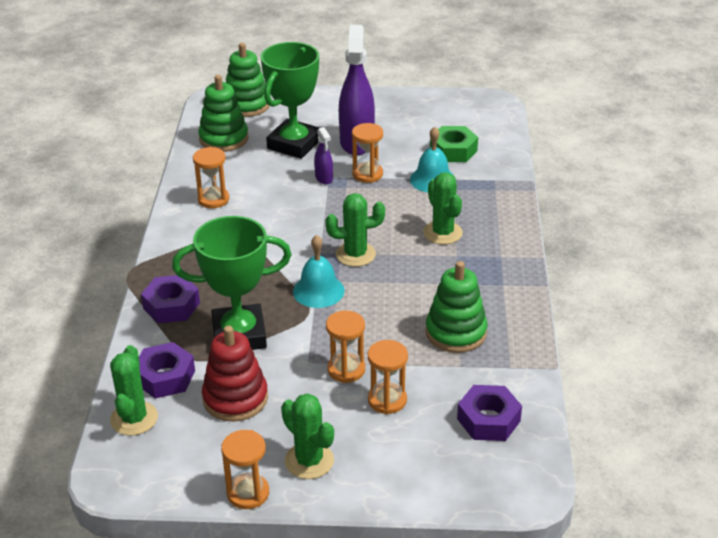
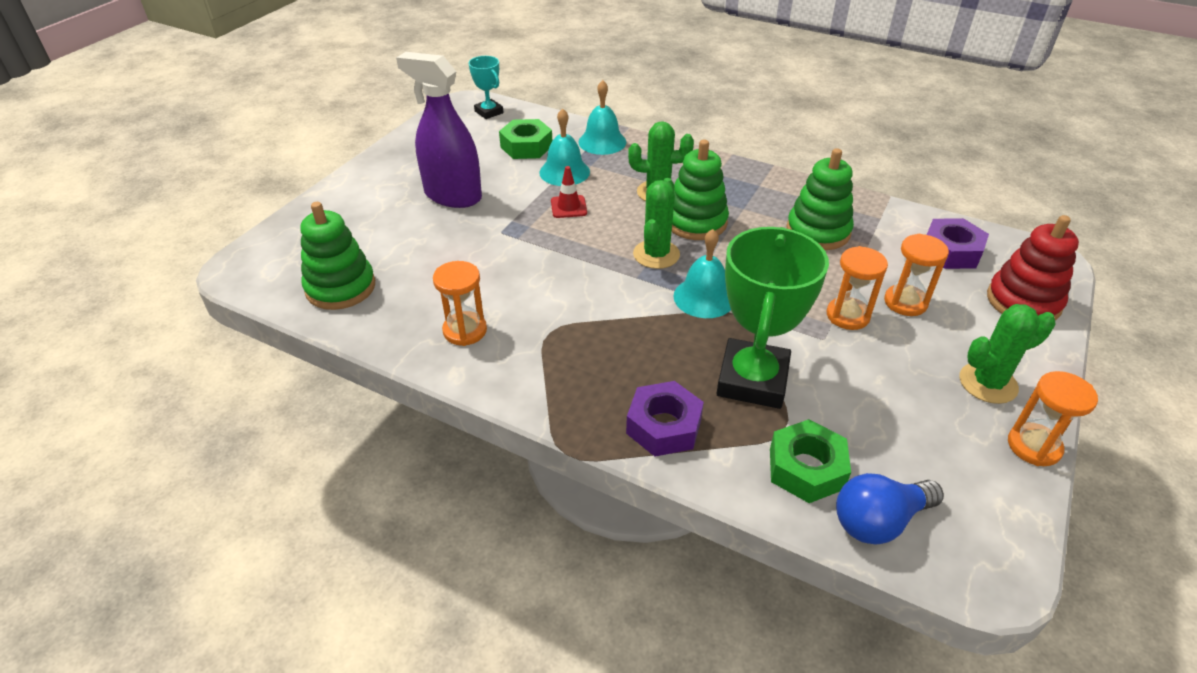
camera: 65 degrees left, 5 degrees up
(134, 418) = (879, 521): green cactus -> blue light bulb
(165, 377) = (806, 468): purple nut -> green nut
(235, 398) = (868, 414): red stacking toy -> red stacking toy (1023, 301)
(246, 105) = (287, 250): green stacking toy -> green stacking toy (696, 222)
(294, 144) = (411, 237): green trophy -> none
(324, 178) = (499, 236): purple spray bottle -> none
(367, 174) = (519, 206): orange hourglass -> none
(385, 196) = (568, 207): none -> red traffic cone
(488, 116) = (489, 112): none -> turquoise trophy
(496, 184) = (602, 142): none -> turquoise bell

